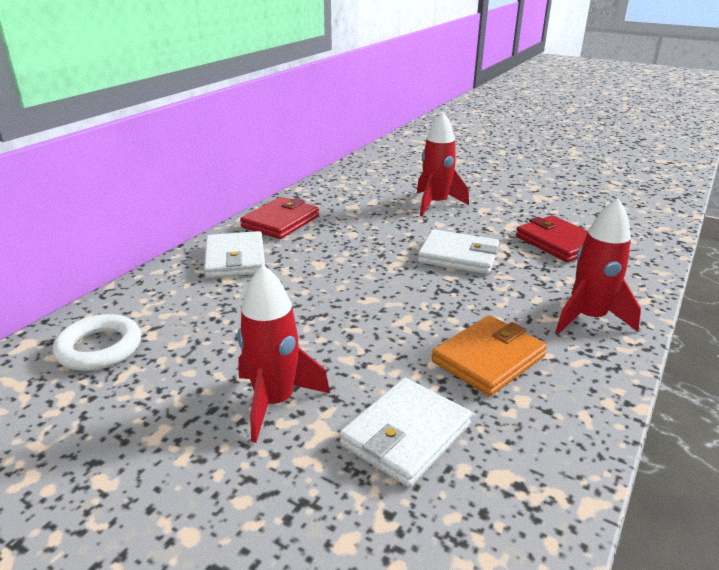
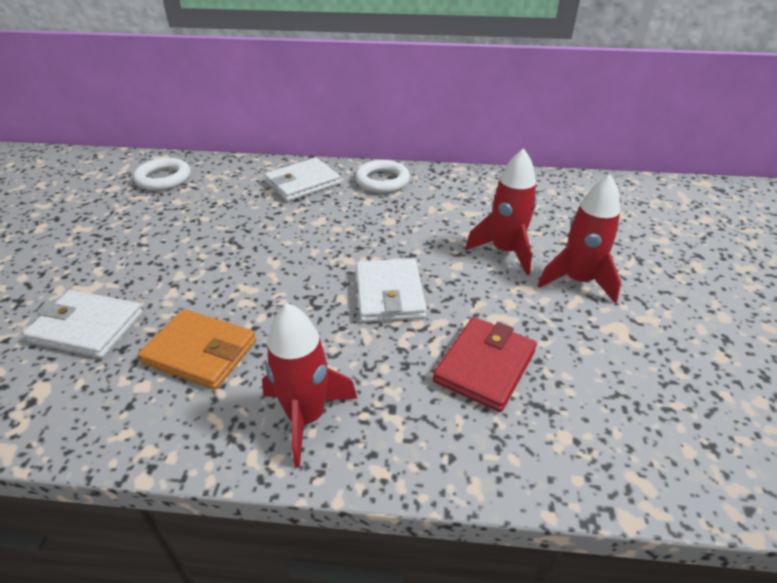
camera: 65 degrees right, 10 degrees up
(275, 402) = (118, 259): red rocket -> red rocket (578, 281)
(281, 222) = (382, 181): red wallet -> white ring

